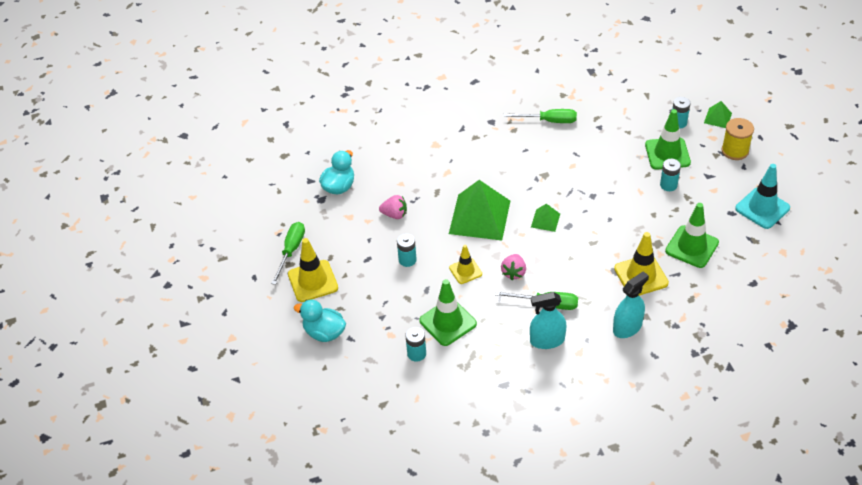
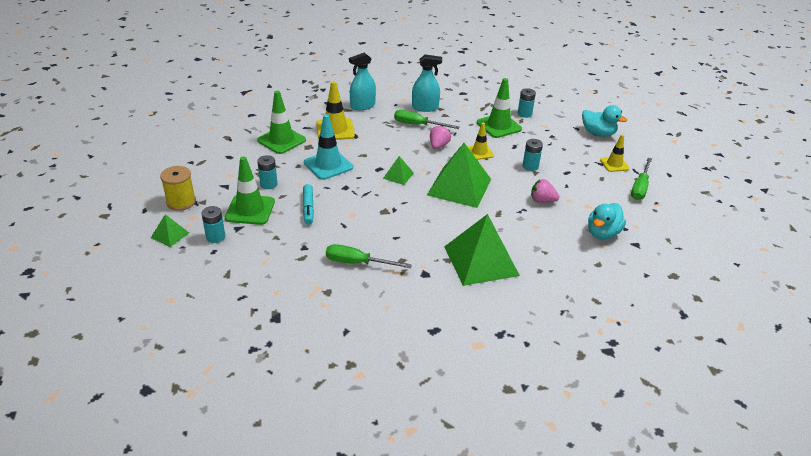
camera: 175 degrees left, 10 degrees down
(313, 281) = (614, 164): yellow traffic cone -> yellow traffic cone, size x0.62
(447, 140) = (481, 260): none -> green pyramid
(616, 165) = (308, 208): none -> turquoise marker
(762, 208) = (199, 155): turquoise traffic cone -> turquoise traffic cone (328, 165)

